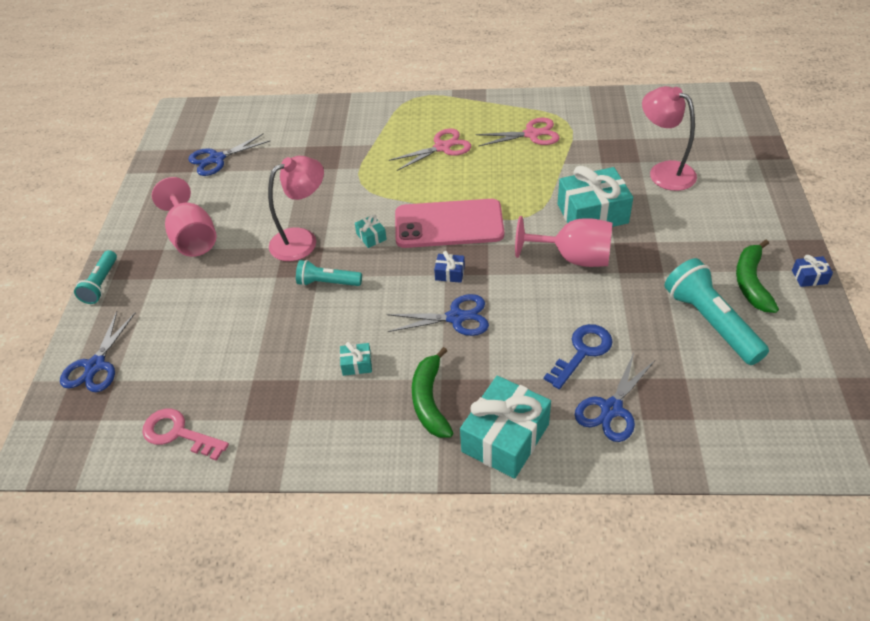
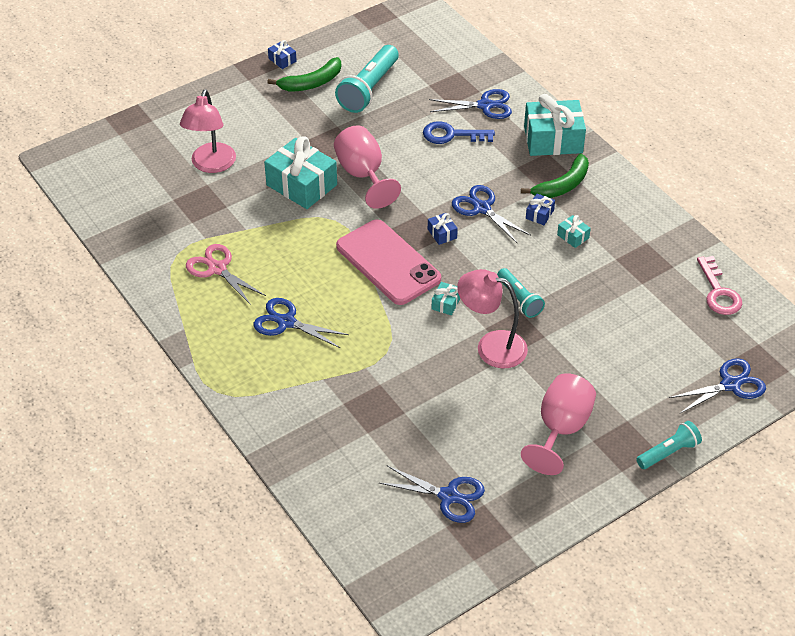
camera: 130 degrees left, 0 degrees up
(408, 356) = (539, 214): none -> blue gift
(442, 147) = (286, 322): pink scissors -> blue scissors

